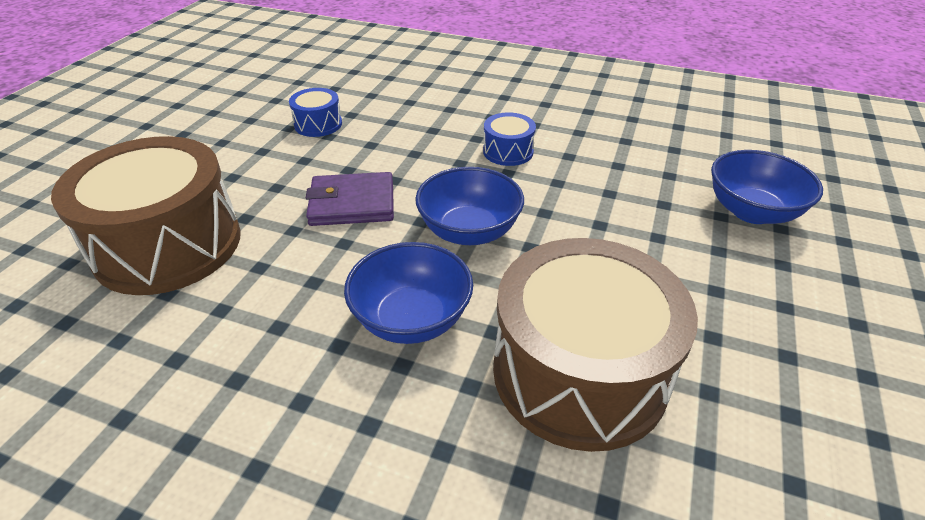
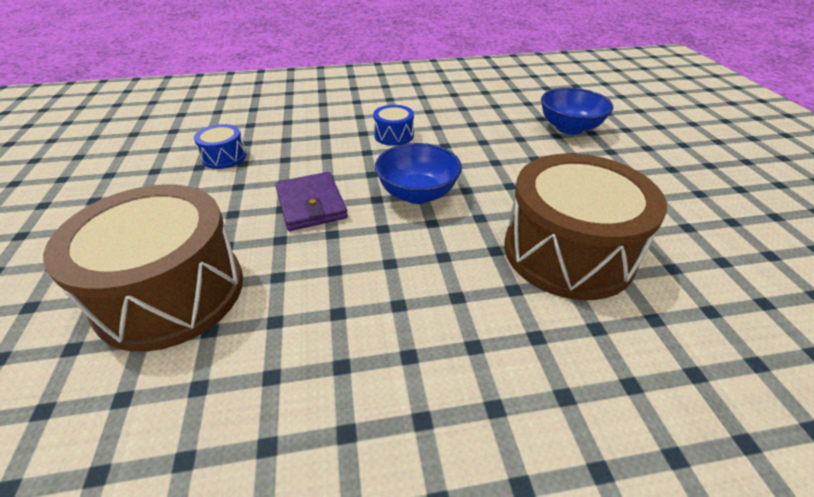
camera: 30 degrees left, 0 degrees up
(352, 203) = (311, 204): purple wallet -> purple wallet turned 75 degrees counterclockwise
(412, 319) = (434, 264): blue bowl -> none

